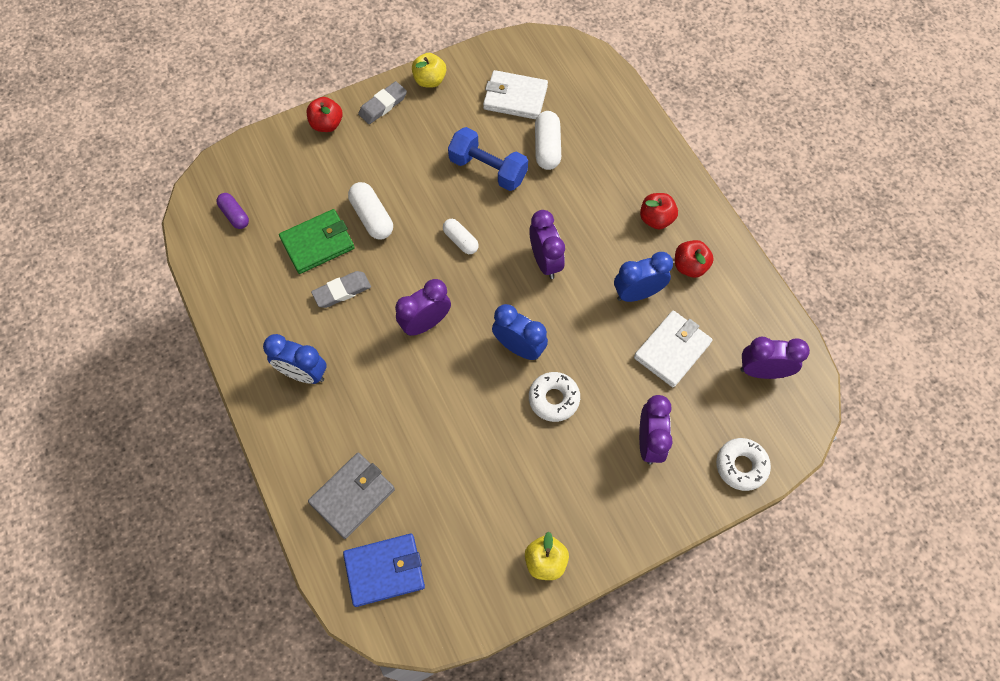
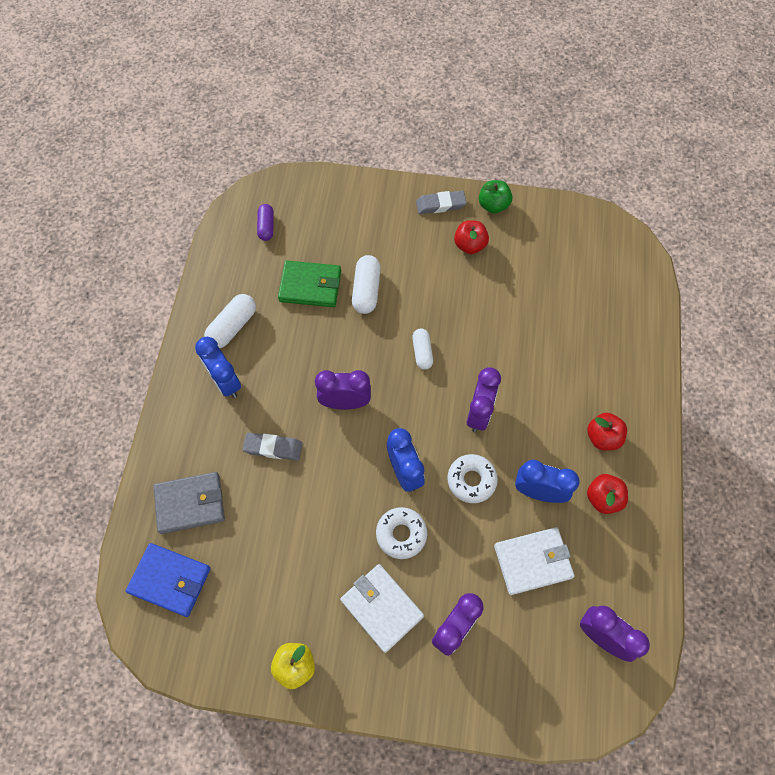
camera: 35 degrees right, 0 degrees up
(327, 124) = (386, 195): red apple -> red apple (469, 245)
(342, 291) = (301, 335): grey eraser -> grey eraser (273, 448)
(430, 80) = (493, 205): yellow apple -> green apple
(488, 169) = (487, 307): blue dumbbell -> none
(515, 98) = (554, 260): white wallet -> white wallet (381, 608)
(547, 147) = (551, 318): white capsule -> white capsule (232, 327)
(741, 466) = (519, 707): white donut -> white donut (471, 480)

